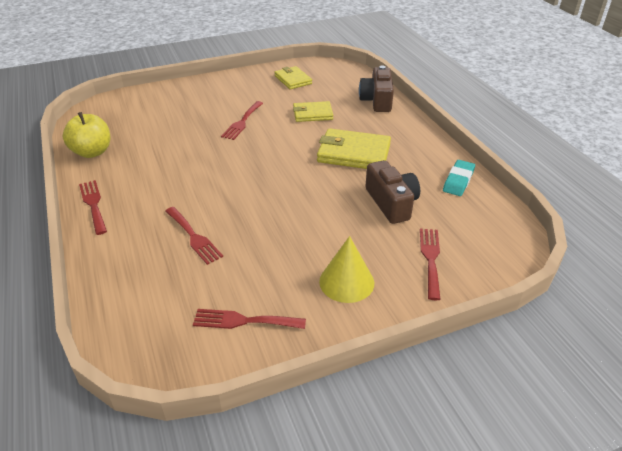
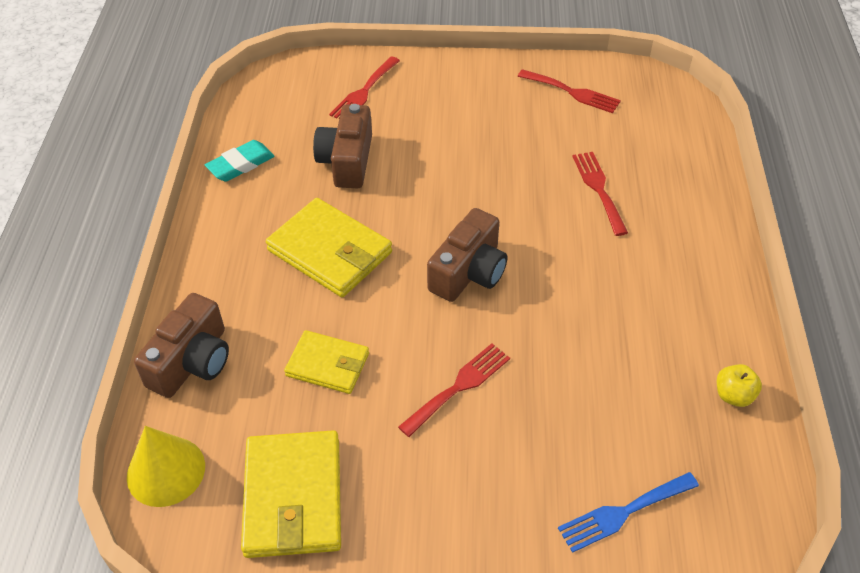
camera: 155 degrees left, 10 degrees up
(92, 152) = (733, 395): yellow apple -> yellow apple, size x0.56
(93, 204) = (724, 278): red fork -> none
(148, 105) = (623, 513): none -> blue fork
(264, 165) = (469, 272): none -> brown camera
(293, 80) = (293, 497): yellow wallet -> yellow wallet, size x1.60
(346, 282) = (460, 96): yellow cone -> yellow cone (166, 471)

